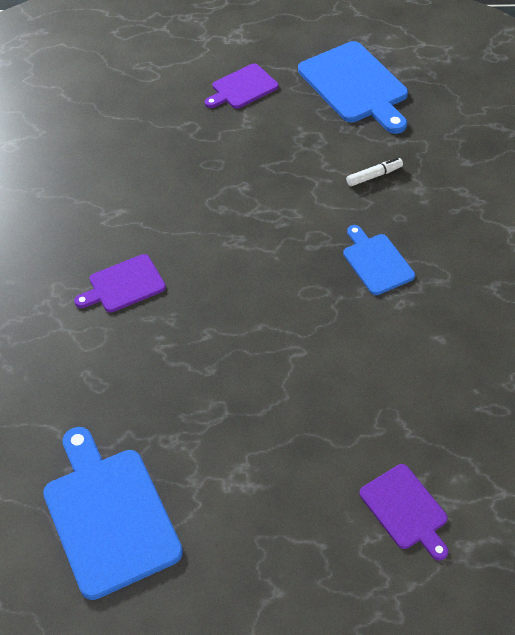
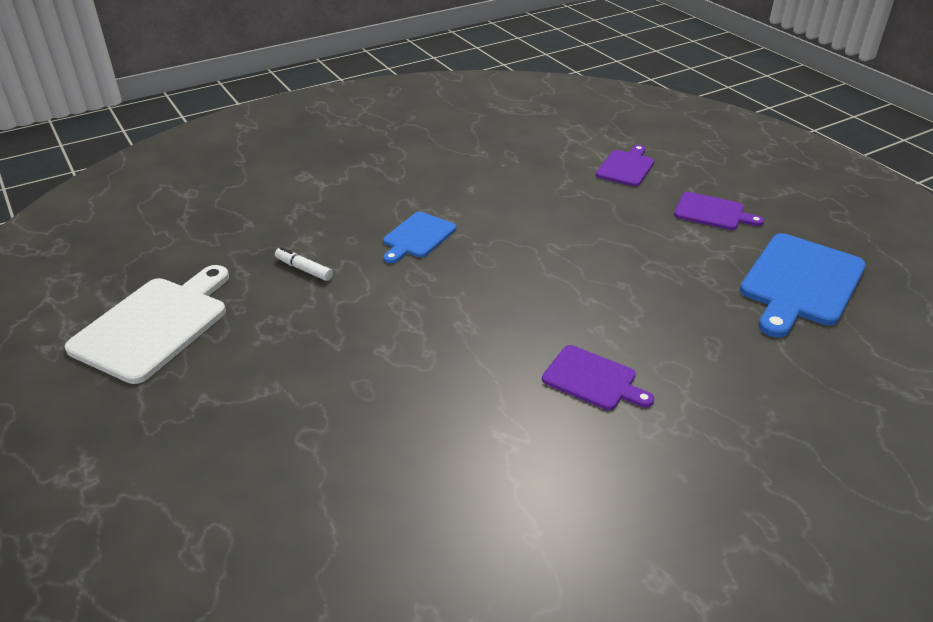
camera: 120 degrees left, 15 degrees down
(242, 88) = (201, 419): purple cutting board -> purple cutting board (712, 212)
(355, 85) = (154, 325): blue cutting board -> white cutting board

